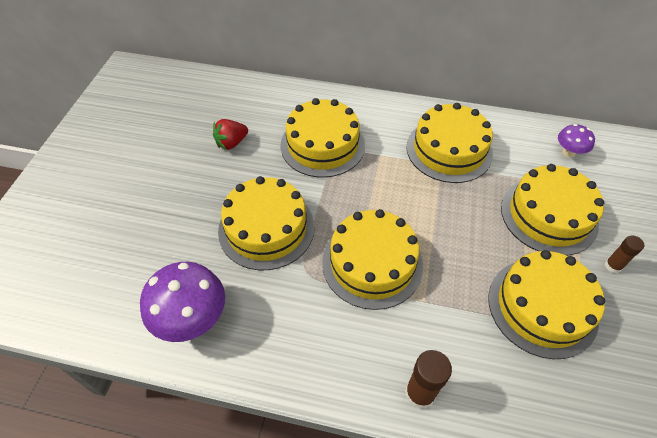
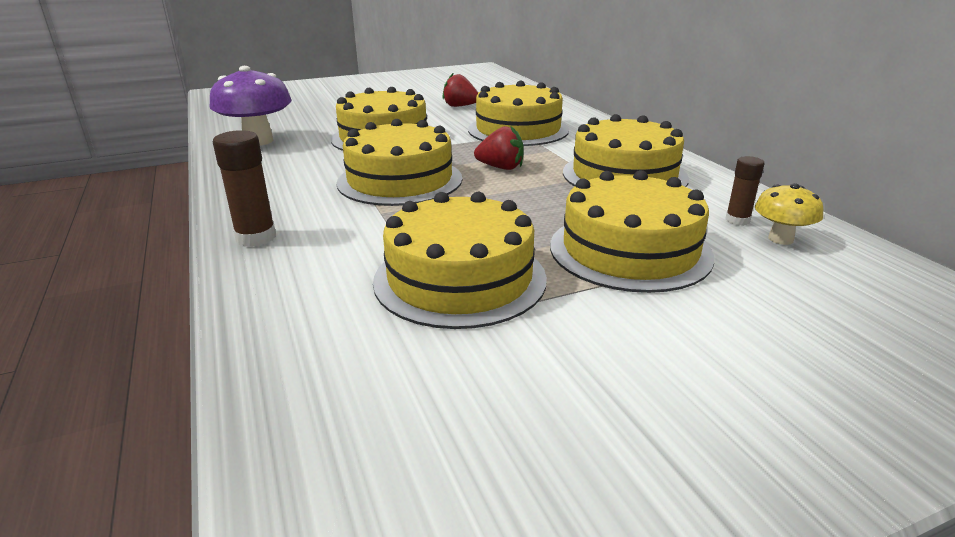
camera: 55 degrees right, 25 degrees down
(391, 197) = (501, 167): none -> red strawberry
(568, 152) = (780, 239): purple mushroom -> yellow mushroom
(613, 266) = (617, 317): brown glue stick -> brown glue stick (737, 220)

